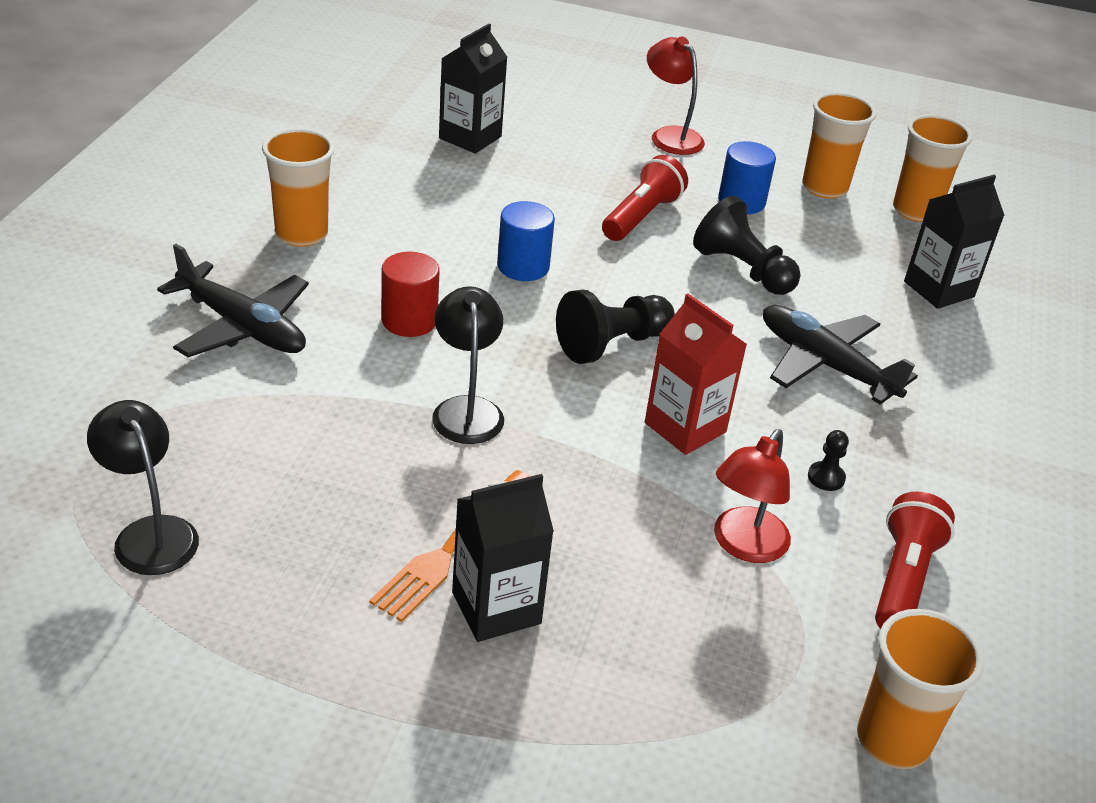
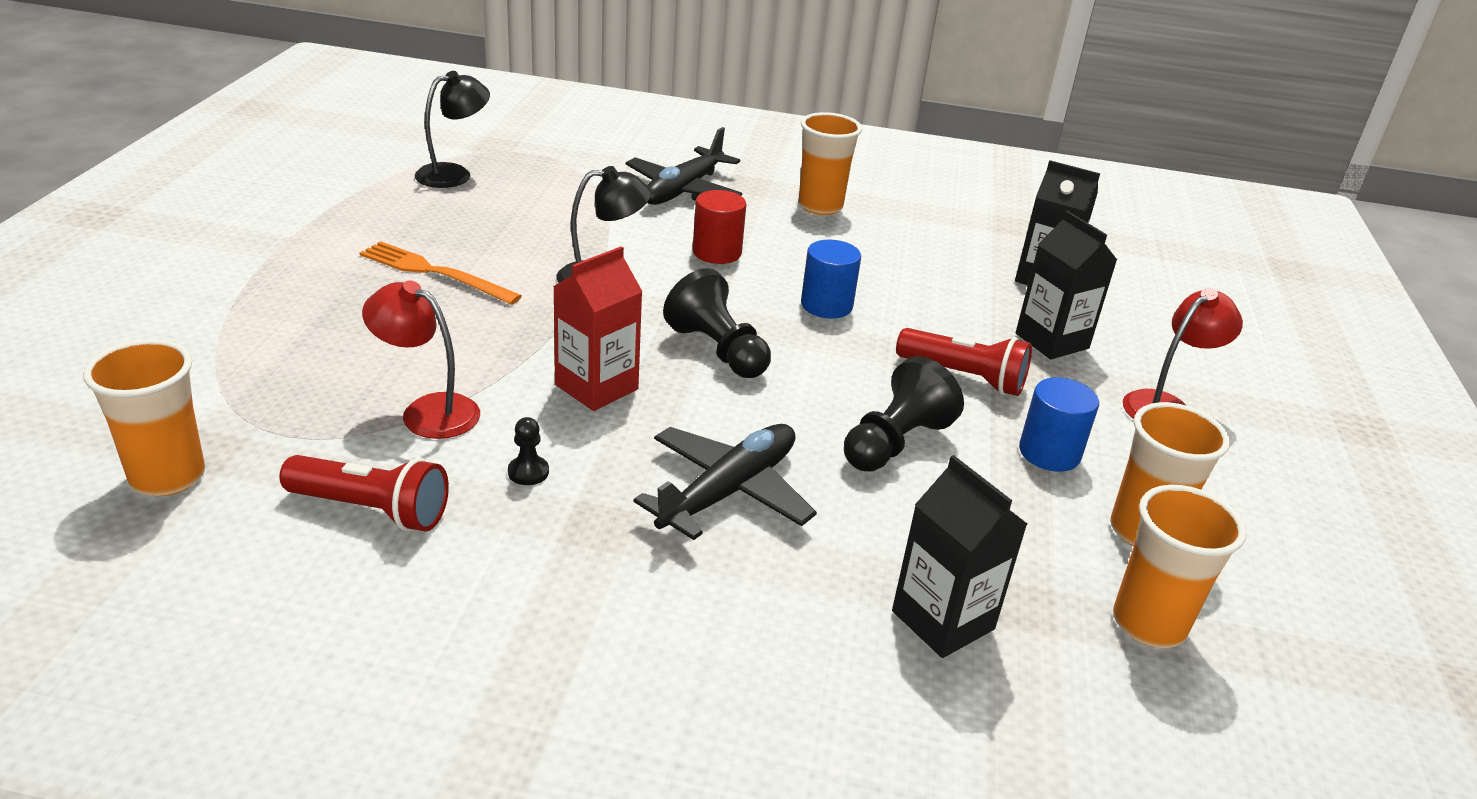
camera: 85 degrees right, 5 degrees down
(496, 608) = (367, 290): black carton -> black carton (1052, 341)

